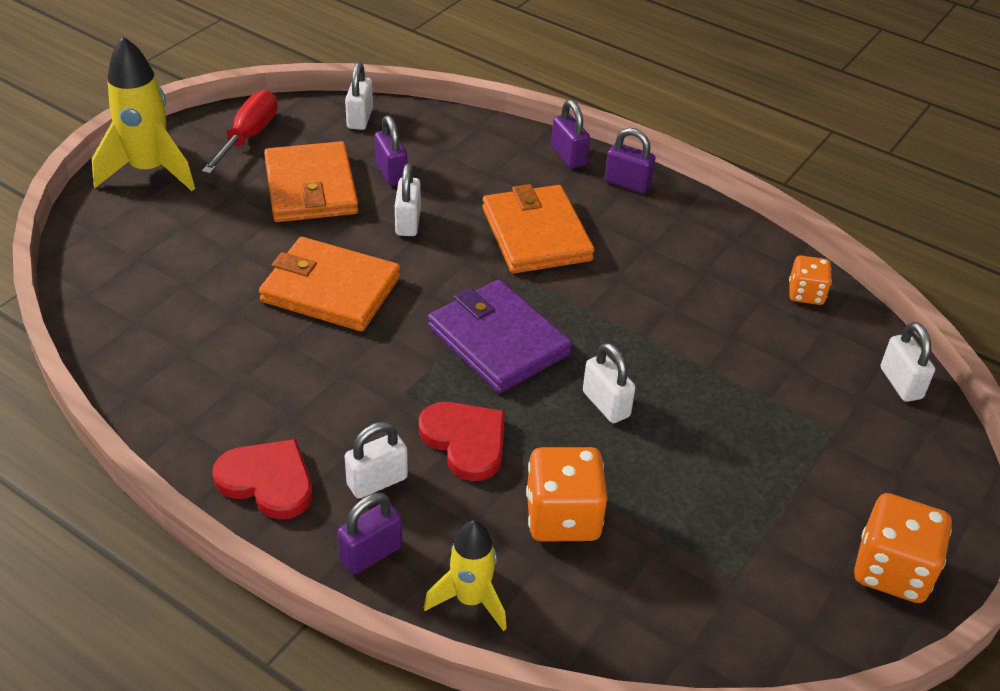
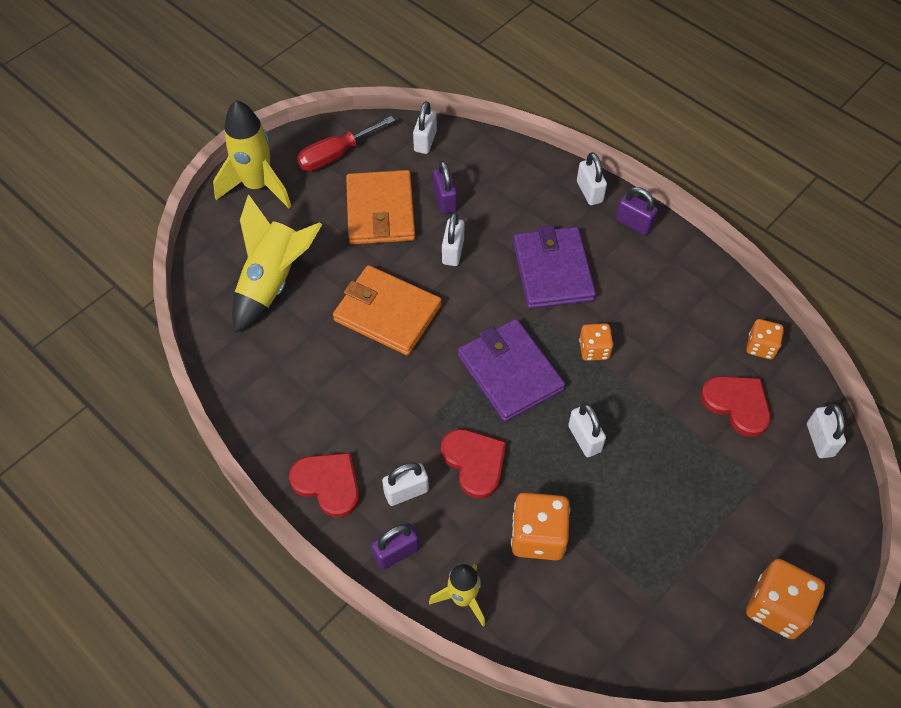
camera: 10 degrees right, 15 degrees up
(176, 266) = (273, 282): none -> yellow rocket
(249, 136) = (336, 155): red screwdriver -> red screwdriver turned 150 degrees counterclockwise
(536, 234) = (552, 270): orange wallet -> purple wallet
(568, 156) = (589, 192): purple padlock -> white padlock
(601, 310) = (594, 349): none -> orange dice
(791, 354) = (737, 404): none -> red heart

